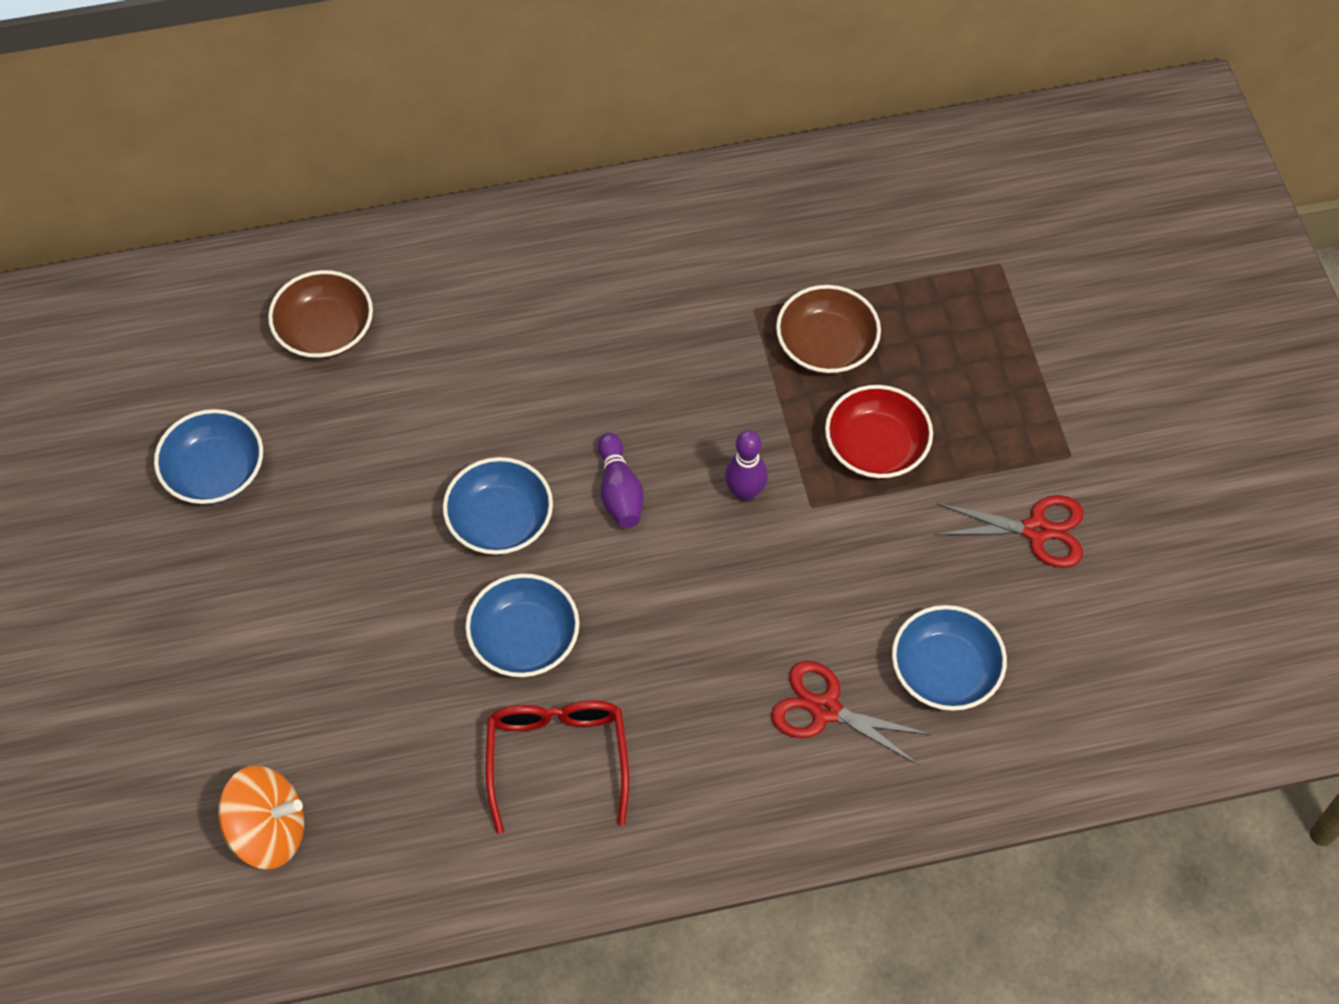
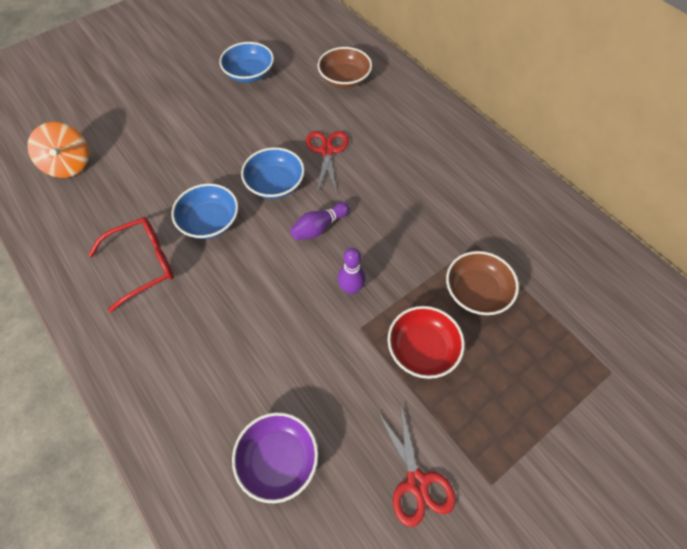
camera: 65 degrees right, 0 degrees up
(825, 710) = (221, 393): red scissors -> red scissors (327, 151)
(944, 671) = (278, 459): blue bowl -> purple bowl

